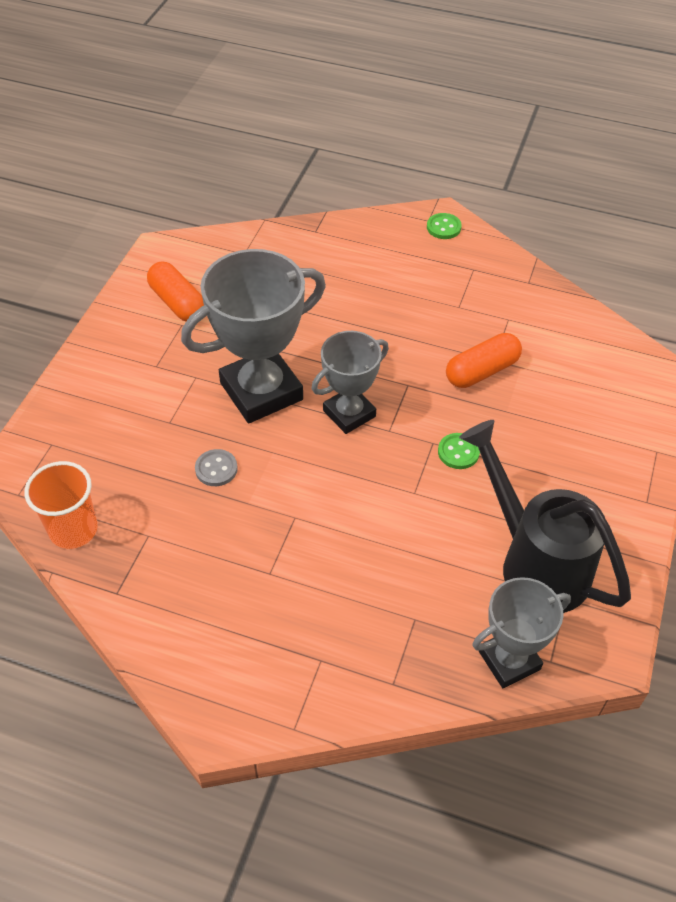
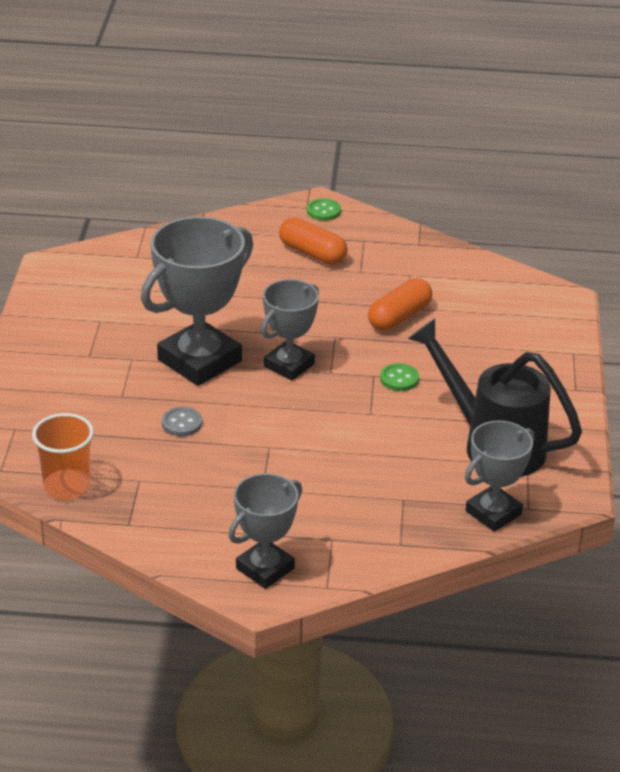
camera: 15 degrees left, 15 degrees down
(178, 303) = (88, 304): orange capsule -> orange capsule (312, 253)
(236, 687) = (265, 568): none -> grey trophy

